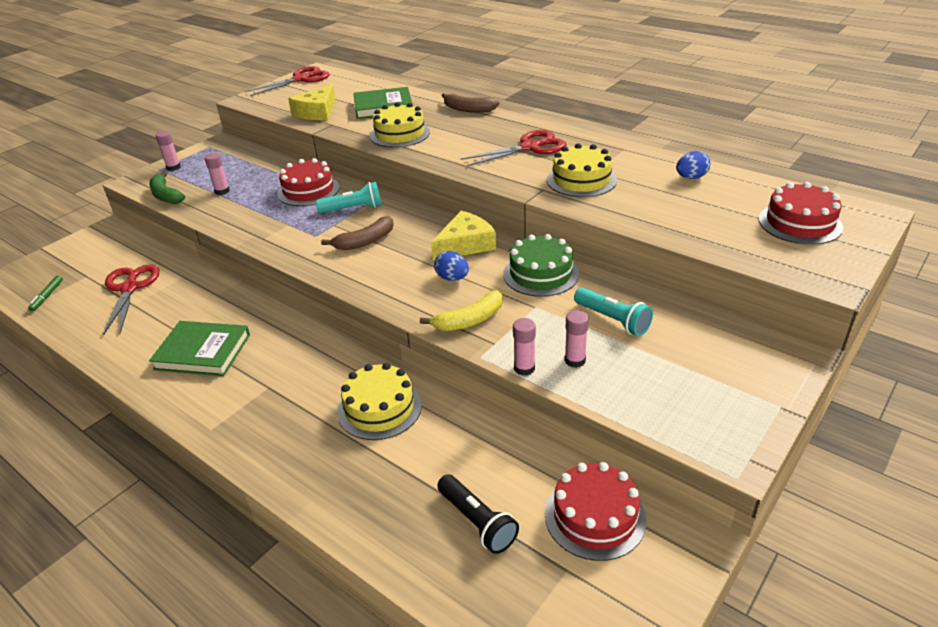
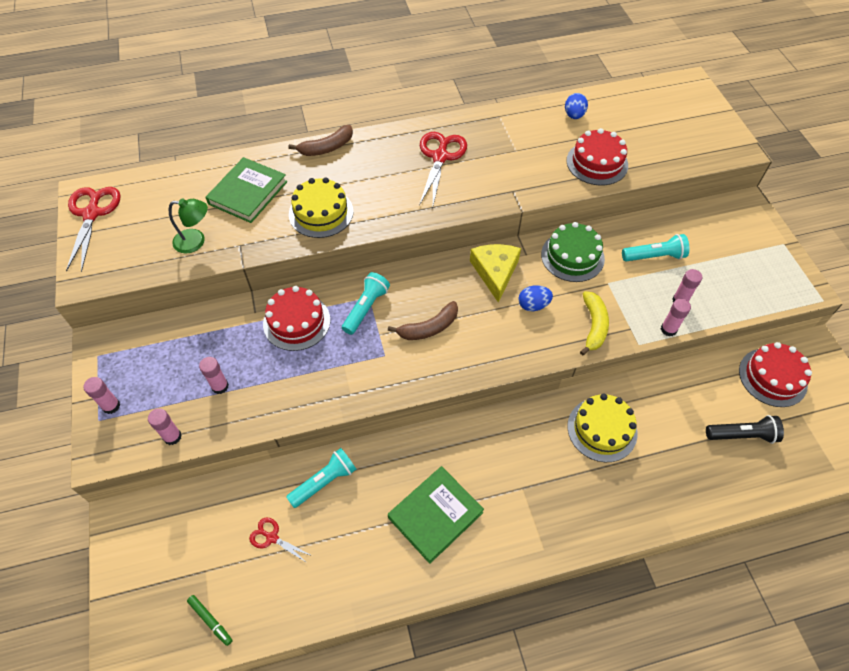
camera: 55 degrees left, 20 degrees up
(130, 288) = (272, 537): red scissors -> red scissors, size x0.52
(166, 195) = (172, 437): green banana -> pink glue stick
(195, 287) = (324, 482): none -> turquoise flashlight
(317, 112) = (196, 241): yellow cheese -> green lamp
(365, 241) = (429, 328): brown banana -> brown banana turned 60 degrees clockwise
(581, 180) = (521, 164): yellow cake -> none
(800, 223) = (672, 114): red cake -> red cake (597, 163)

